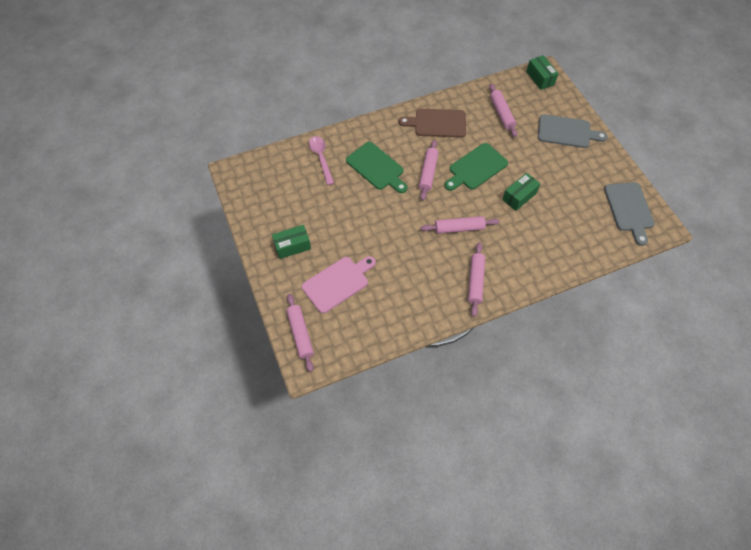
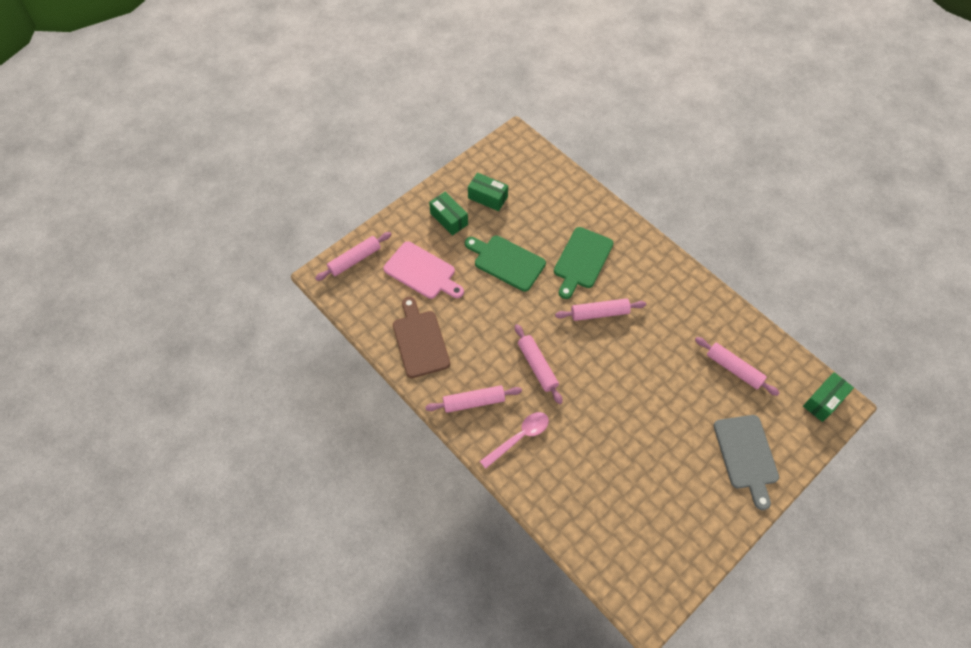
camera: 70 degrees right, 0 degrees up
(321, 158) = (569, 205): pink spoon -> pink spoon (519, 437)
(437, 123) = (678, 301): brown cutting board -> brown cutting board (420, 340)
(476, 168) = (632, 361): green cutting board -> green cutting board (506, 262)
(501, 113) = (733, 369): pink rolling pin -> pink rolling pin turned 75 degrees clockwise
(519, 196) = (612, 420): green box -> green box (487, 197)
(629, 209) = (655, 562): grey cutting board -> none

